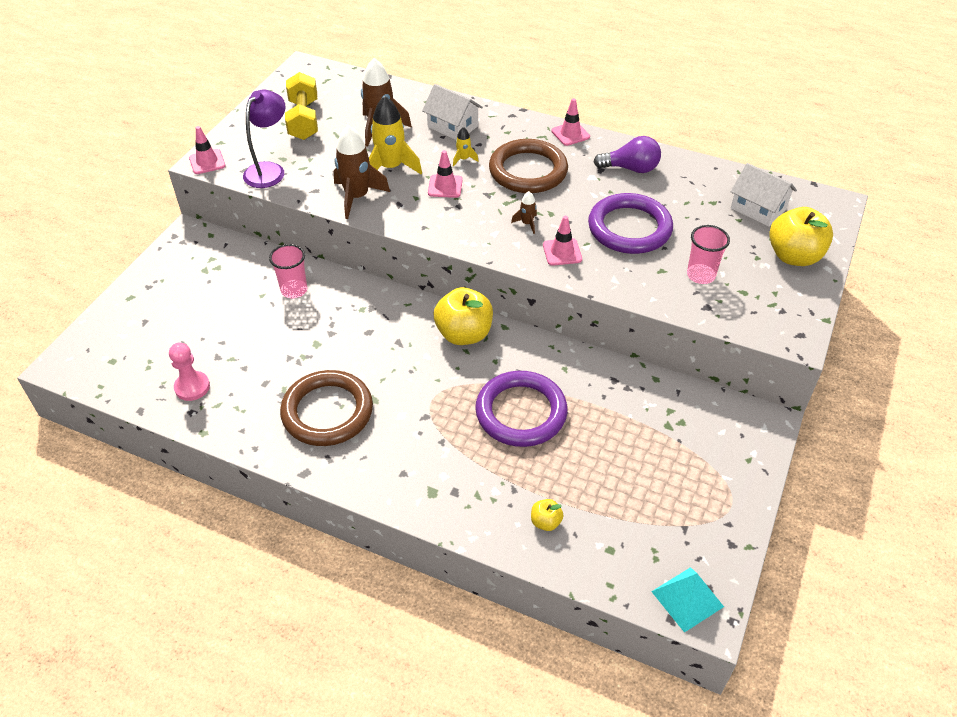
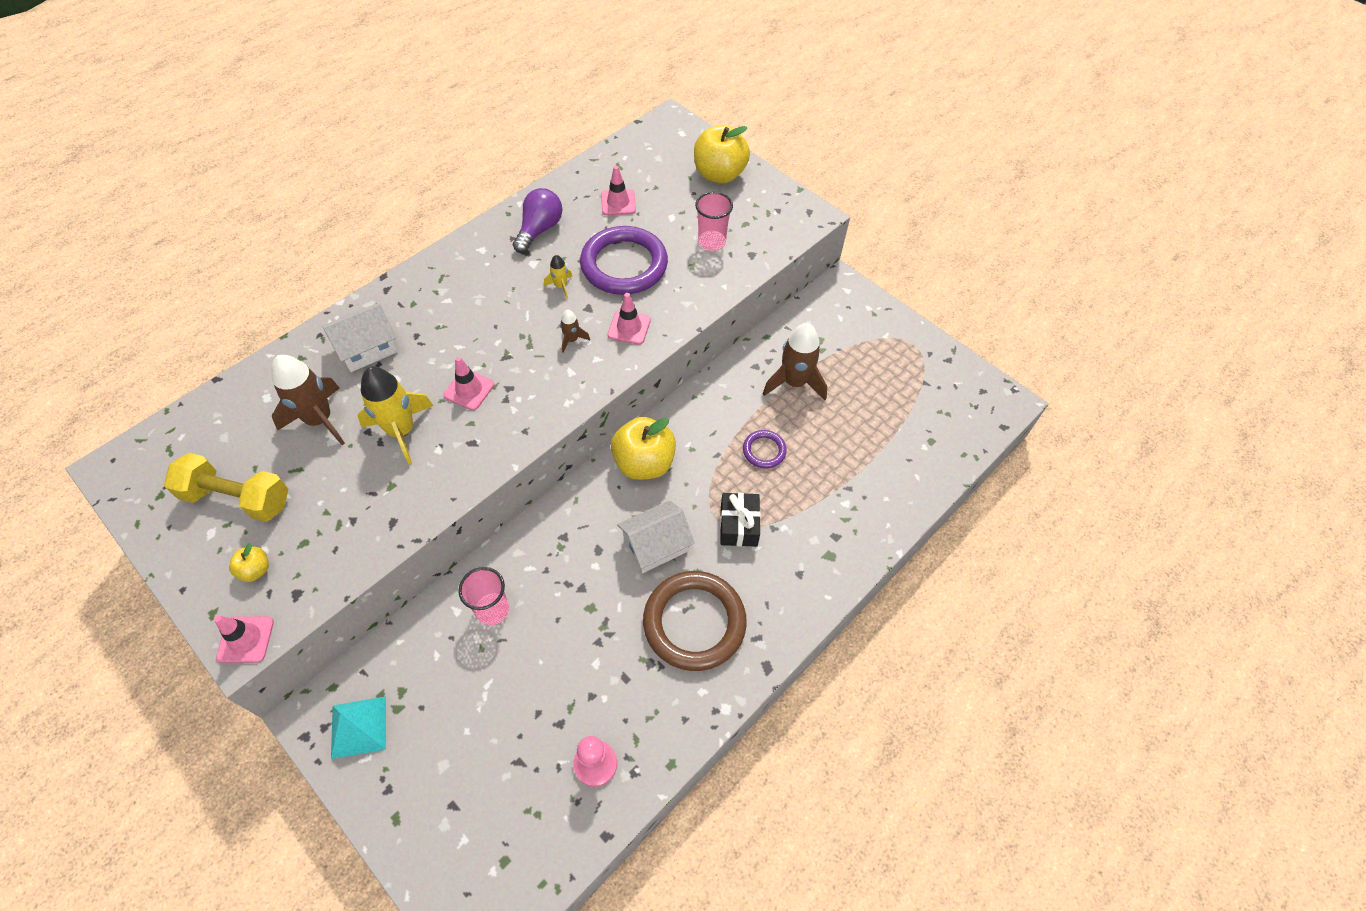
camera: 70 degrees left, 10 degrees up
(269, 170) = (317, 564): purple lamp -> none
(357, 197) = (433, 481): brown rocket -> brown rocket (794, 382)
(432, 416) = (739, 525): none -> black gift
(463, 159) = (433, 358): yellow rocket -> yellow rocket (561, 286)
(521, 412) = (764, 451): purple ring -> purple ring, size x0.48
(528, 171) = (490, 309): brown ring -> none
(545, 522) = (891, 476): yellow apple -> yellow apple (255, 570)
(570, 134) = (454, 253): pink traffic cone -> pink traffic cone (618, 202)
(687, 599) = (989, 409): turquoise pyramid -> turquoise pyramid (358, 727)
(758, 208) = (649, 169): white house -> white house (656, 545)

